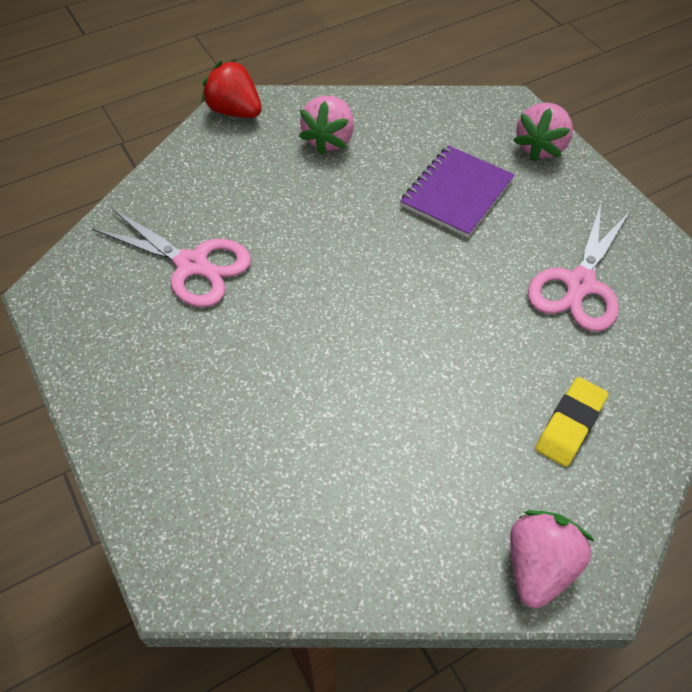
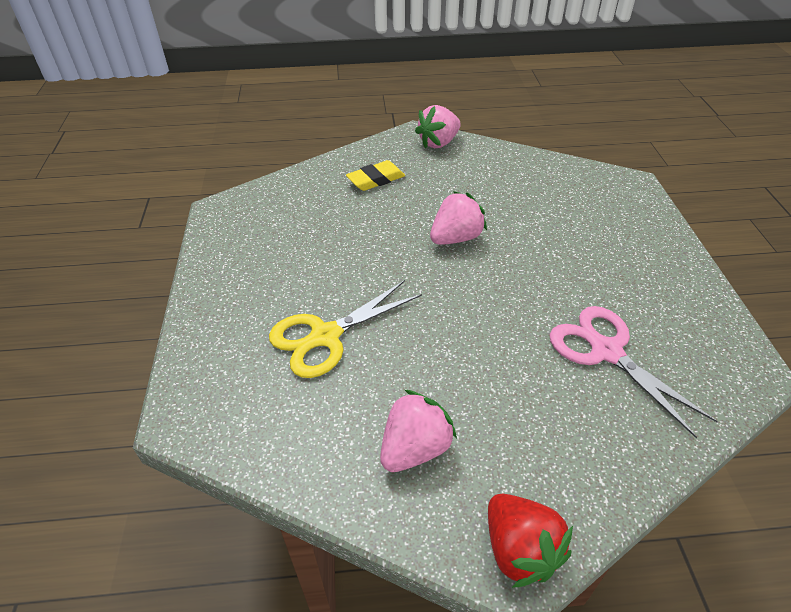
camera: 155 degrees left, 10 degrees down
(457, 193) = (326, 336): purple notebook -> yellow scissors
(540, 147) = (207, 354): pink strawberry -> pink strawberry (456, 238)
(580, 284) = (296, 239): pink scissors -> none

